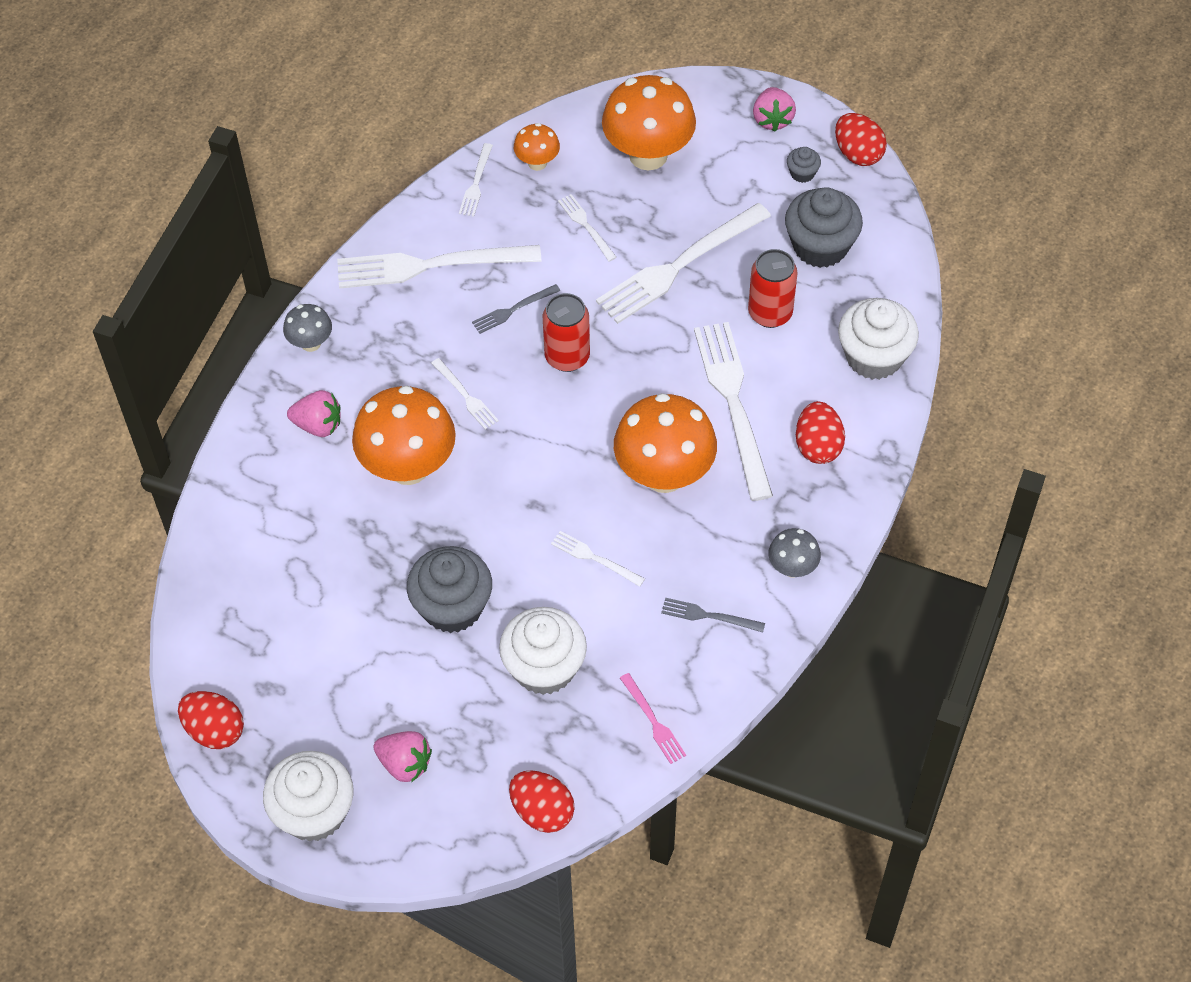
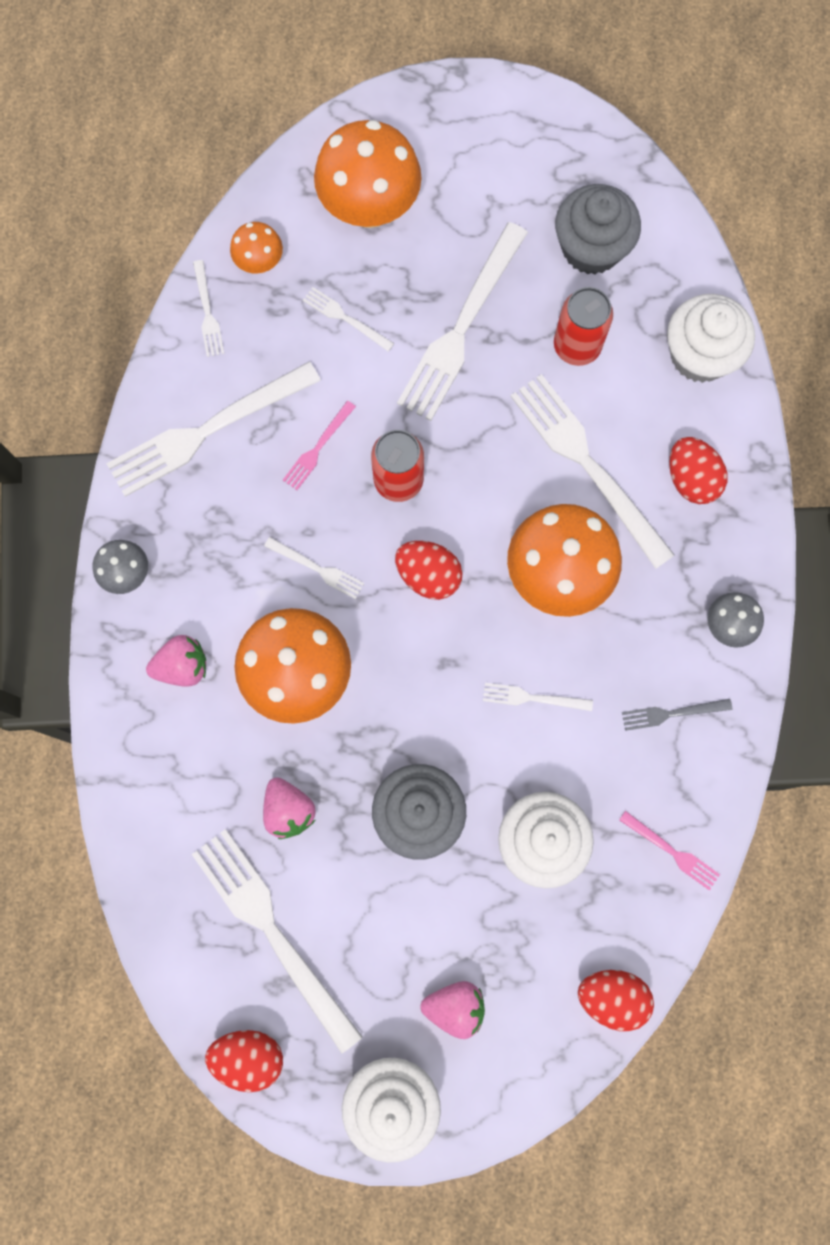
camera: 25 degrees left, 20 degrees up
(285, 646) = (273, 932): none -> white fork
(513, 310) = (318, 448): grey fork -> pink fork
(772, 119) = (476, 115): pink strawberry -> pink strawberry (289, 810)
(802, 173) = (535, 168): grey cupcake -> none
(858, 154) = (580, 123): red egg -> red egg (428, 575)

